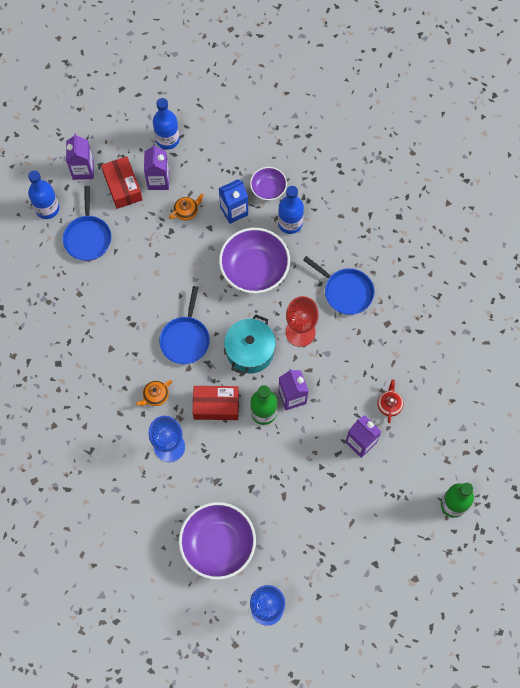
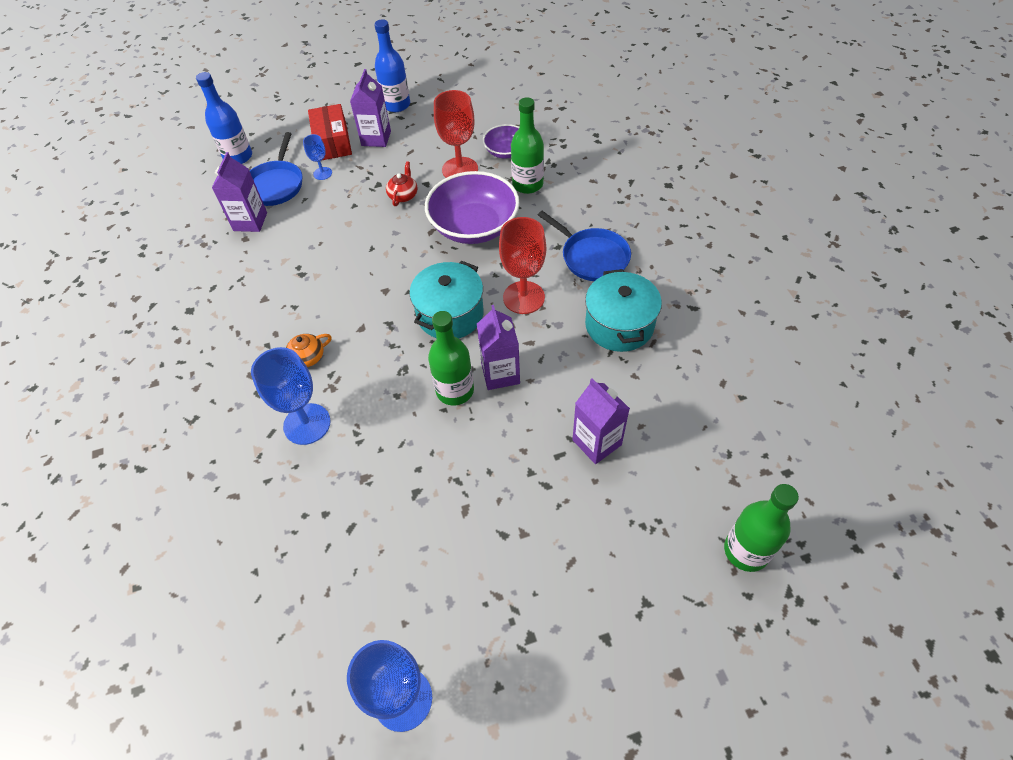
camera: 10 degrees right, 15 degrees down
(83, 170) = (292, 126): purple carton -> purple carton (250, 221)
(123, 222) = (322, 173): none -> blue goblet
(185, 339) = (366, 295): blue pan -> none
(186, 211) = (402, 167): orange teapot -> none
(216, 405) = (388, 376): red box -> none
(218, 544) = (344, 575): purple bowl -> none
(234, 211) = (460, 169): blue carton -> red goblet
(290, 223) = (527, 184): blue bottle -> green bottle
(369, 350) = (619, 325): none -> turquoise pot
(389, 405) = (644, 395): red teapot -> red teapot (403, 195)

